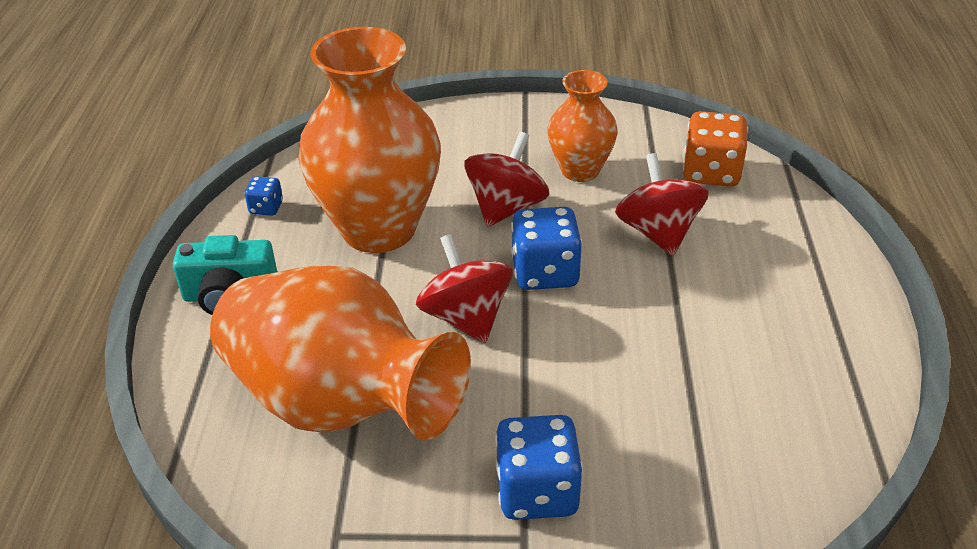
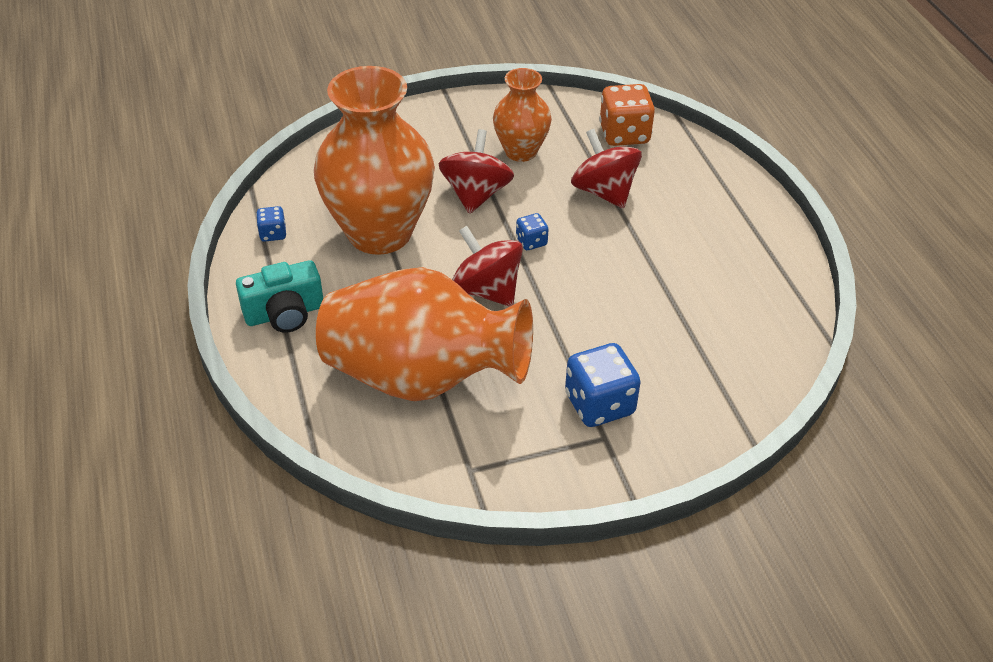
camera: 20 degrees left, 5 degrees up
(545, 273) = (531, 242): blue dice -> blue dice, size x0.51

